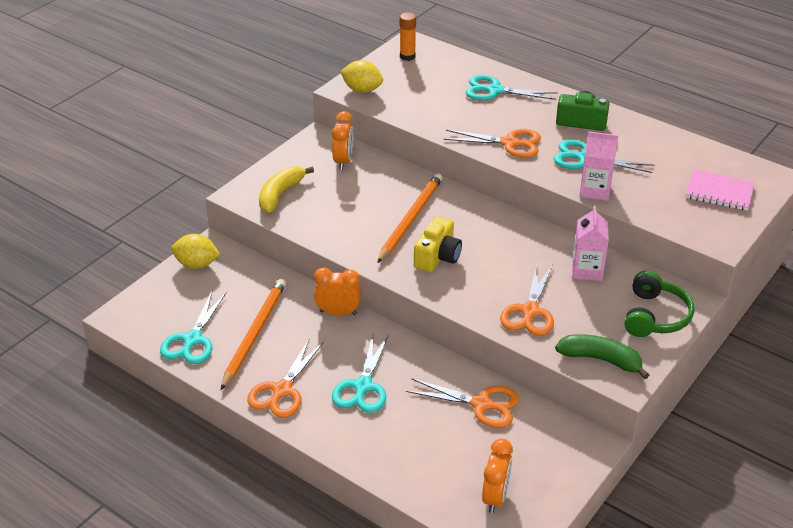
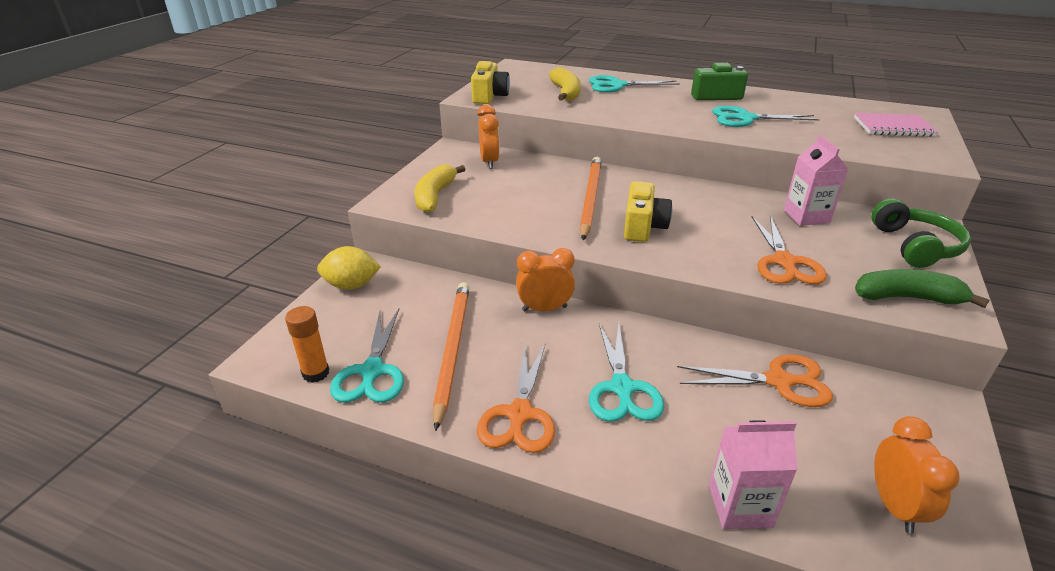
camera: 15 degrees left, 5 degrees down
(362, 90) = (489, 96): yellow lemon -> yellow camera
(407, 56) = (518, 73): orange glue stick -> orange glue stick (316, 373)
(437, 95) = (566, 93): none -> yellow banana
(509, 143) = (663, 116): orange scissors -> none
(595, 190) = (779, 139): pink carton -> pink carton (740, 506)

